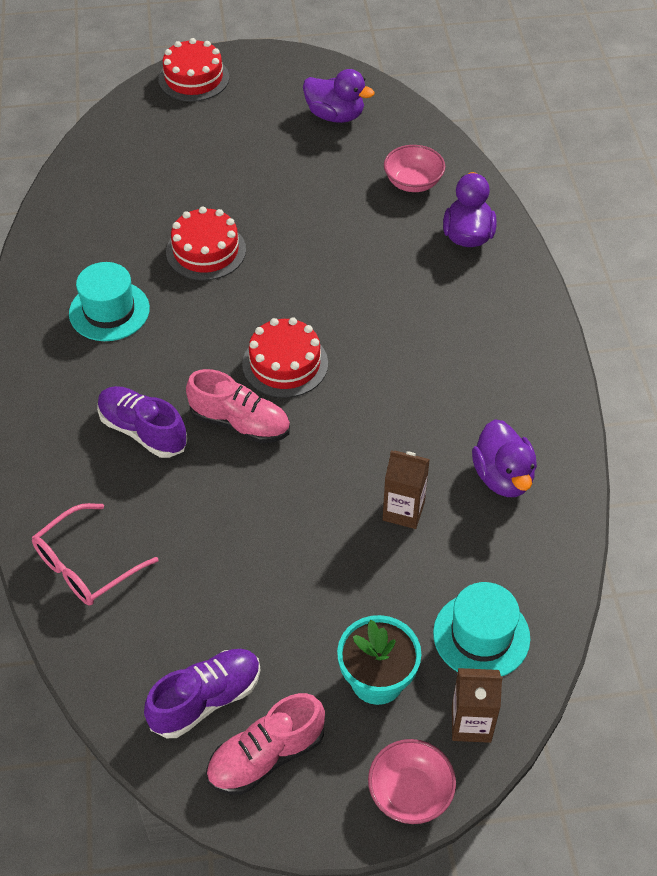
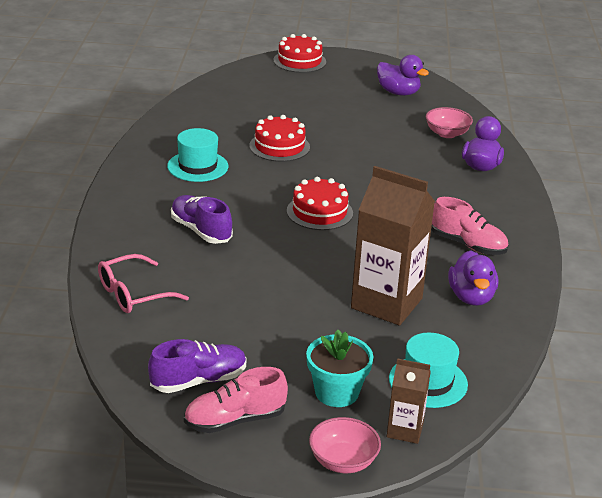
camera: 10 degrees right, 20 degrees down
(240, 423) = (275, 237): pink shoe -> pink shoe (468, 245)
(403, 511) = (386, 303): brown carton -> brown carton, size x1.96

